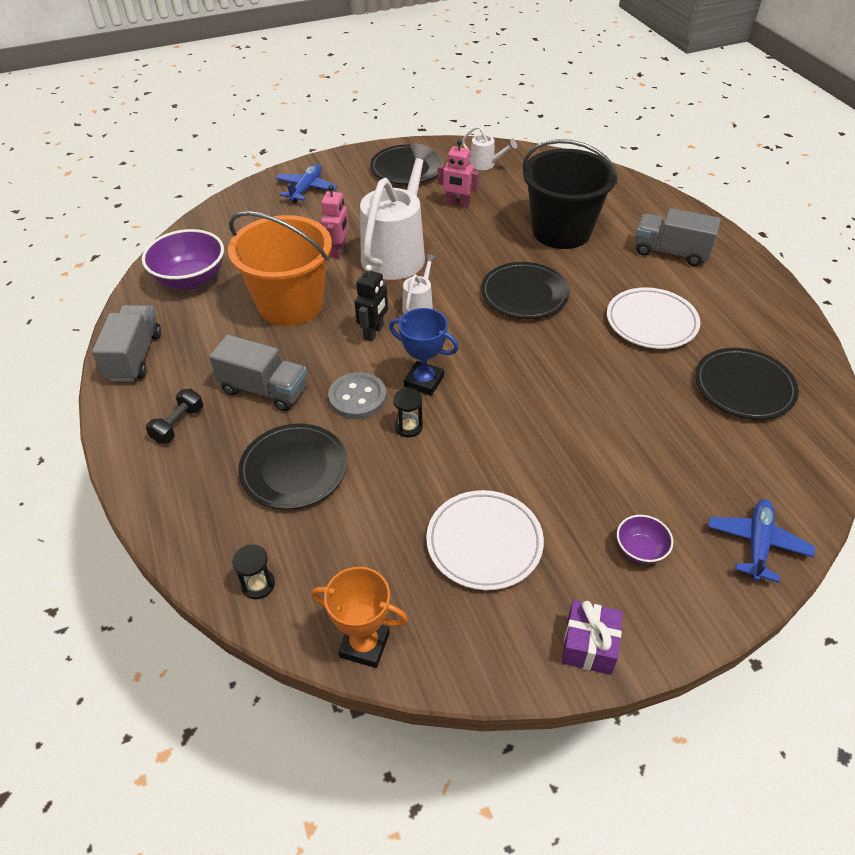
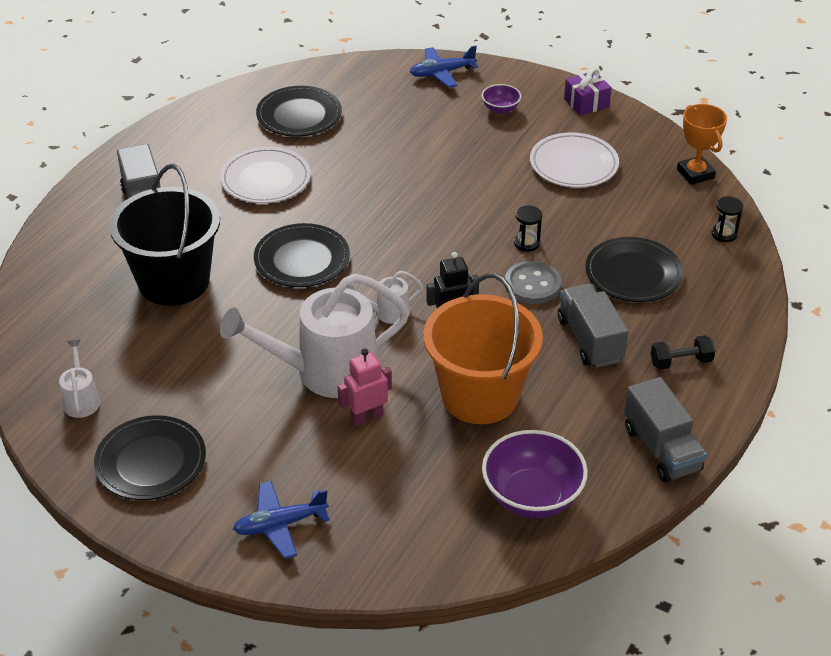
camera: 130 degrees left, 5 degrees down
(135, 357) = (661, 449): grey truck -> grey truck turned 75 degrees counterclockwise
(424, 381) = (474, 260): blue trophy -> none
(457, 204) = (191, 377): pink robot -> none

